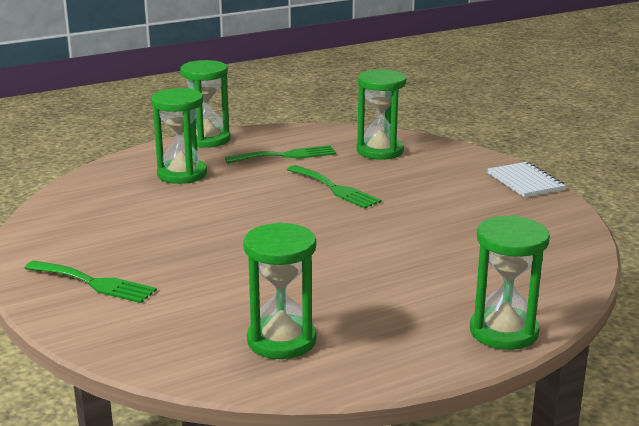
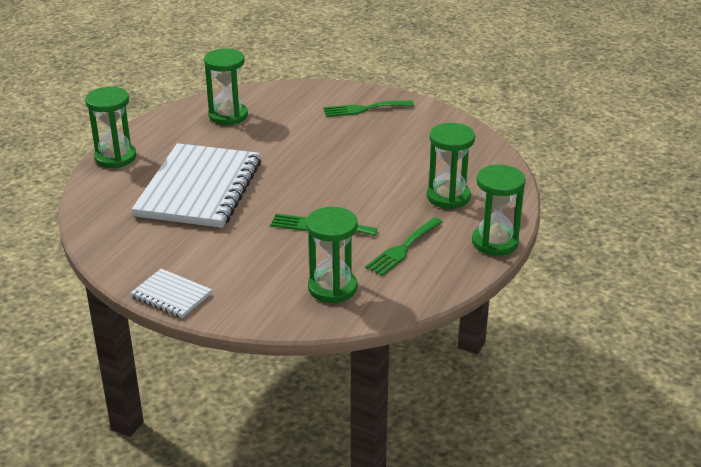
camera: 145 degrees right, 10 degrees up
(420, 256) = (199, 189): none -> white notebook

